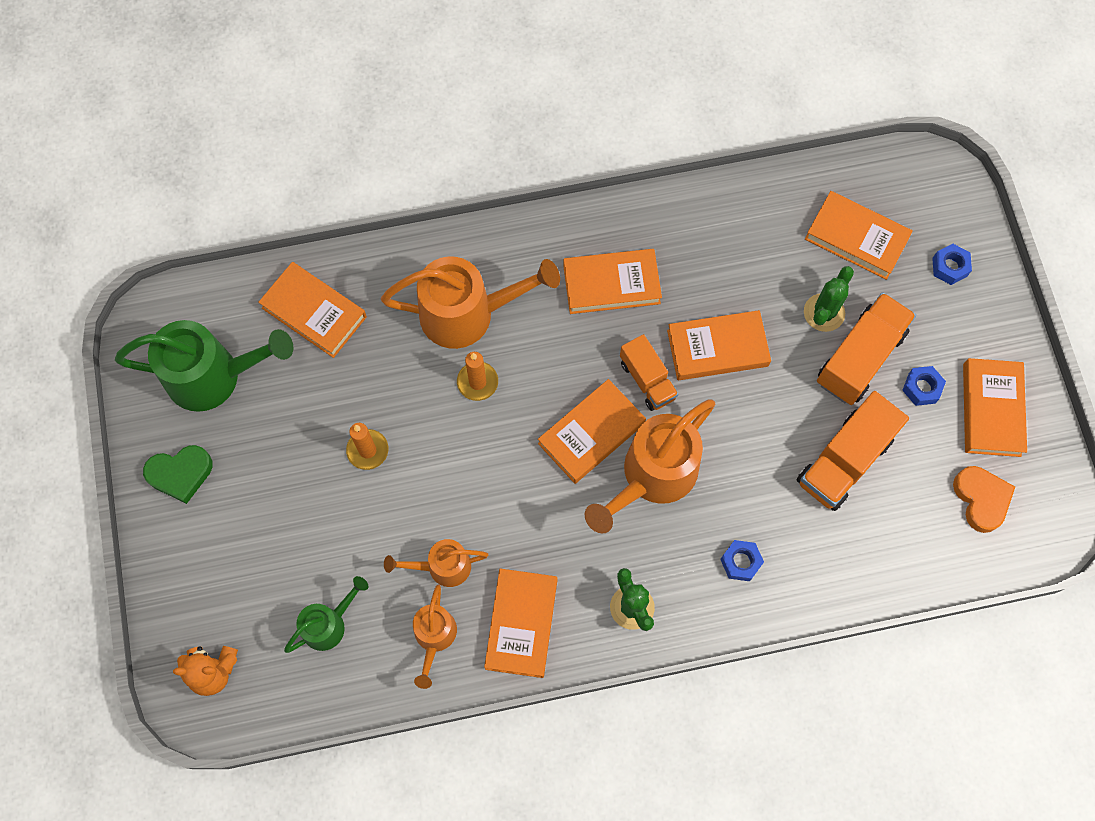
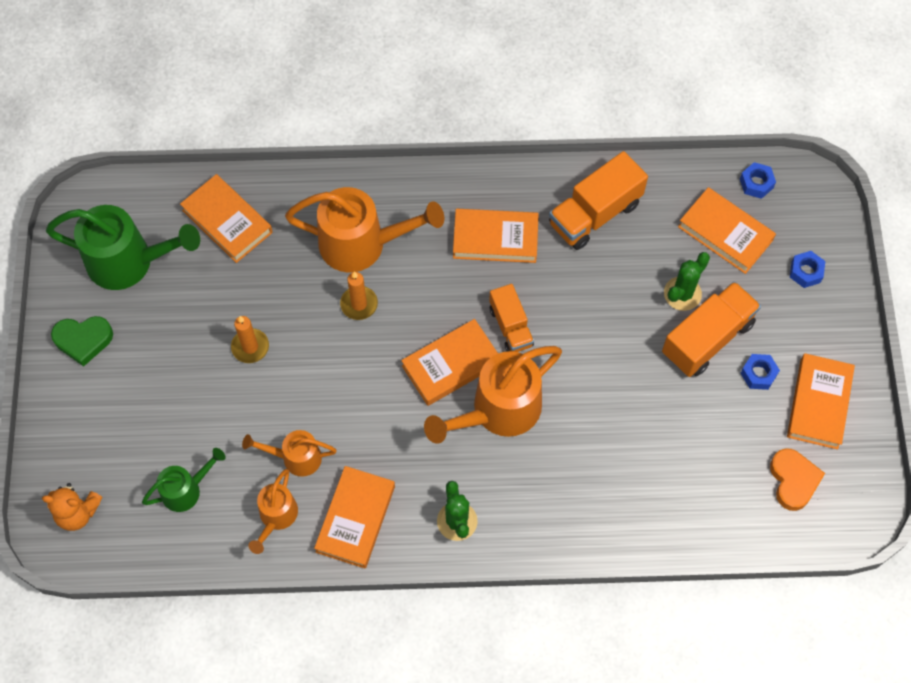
camera: 10 degrees right, 5 degrees down
(717, 348) = (579, 309): orange book -> none
(740, 562) = (562, 498): blue nut -> blue nut (756, 183)
(844, 461) = (674, 426): orange truck -> orange truck (595, 214)

